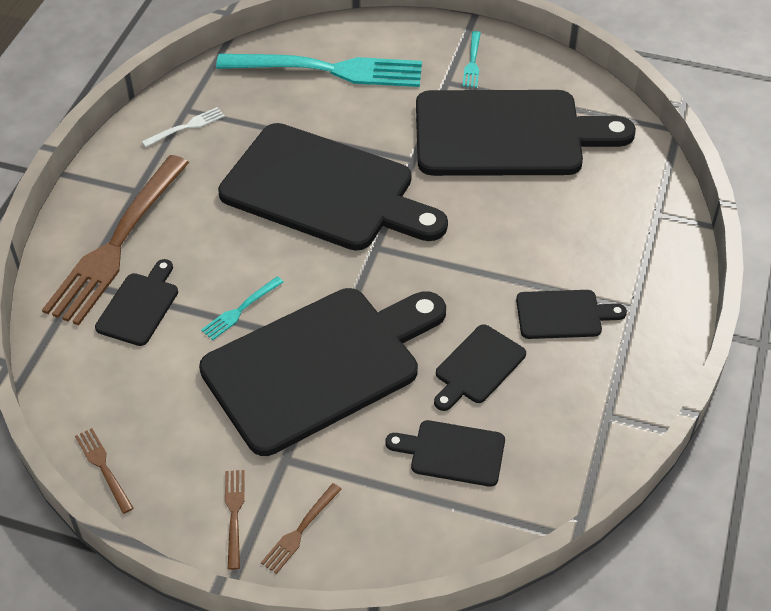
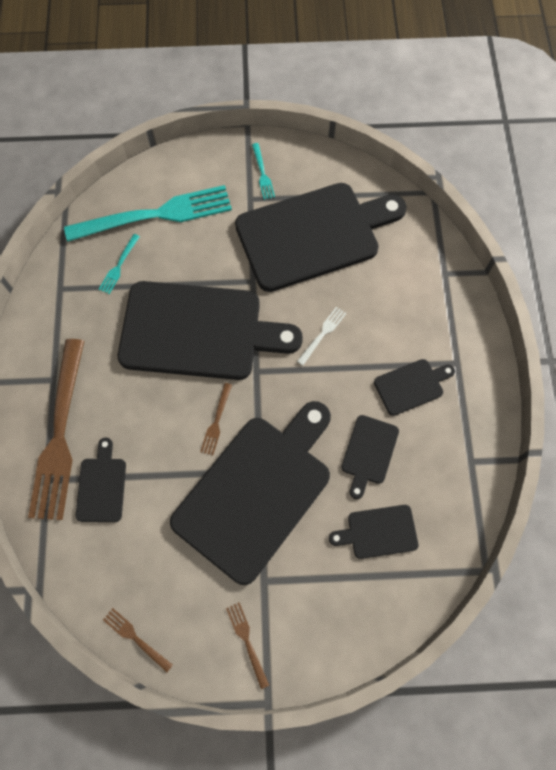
camera: 20 degrees left, 20 degrees up
(186, 127) = (67, 305): white fork -> white fork (322, 334)
(240, 310) = (179, 463): turquoise fork -> turquoise fork (119, 266)
(300, 531) = (298, 637): brown fork -> brown fork (216, 422)

